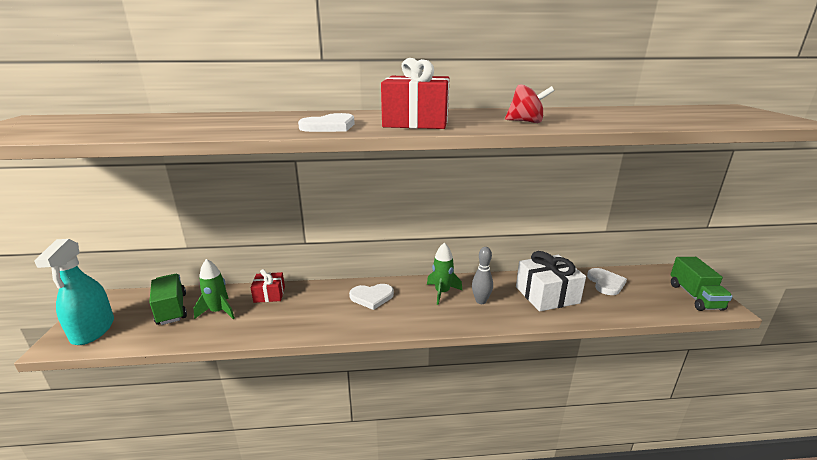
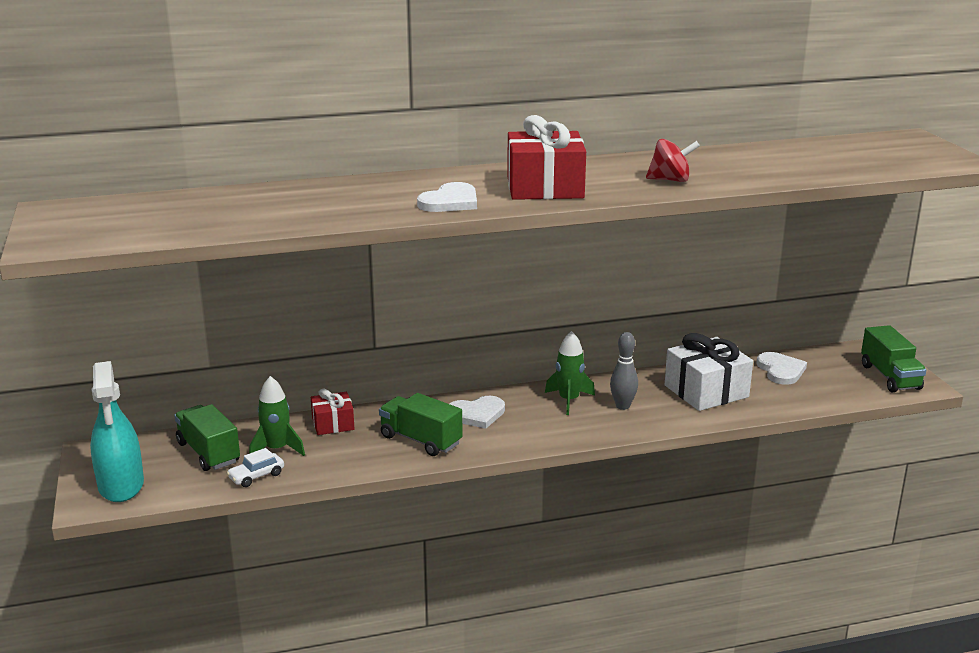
camera: 10 degrees left, 0 degrees up
(188, 333) = (256, 476): none -> white car
(322, 315) = (420, 440): none -> green truck

